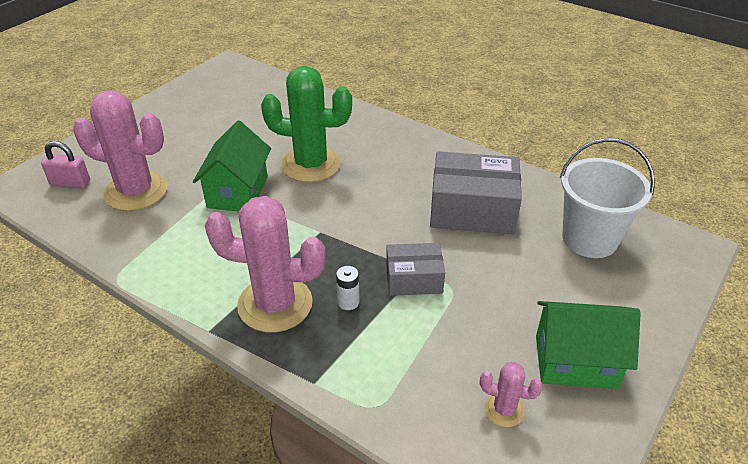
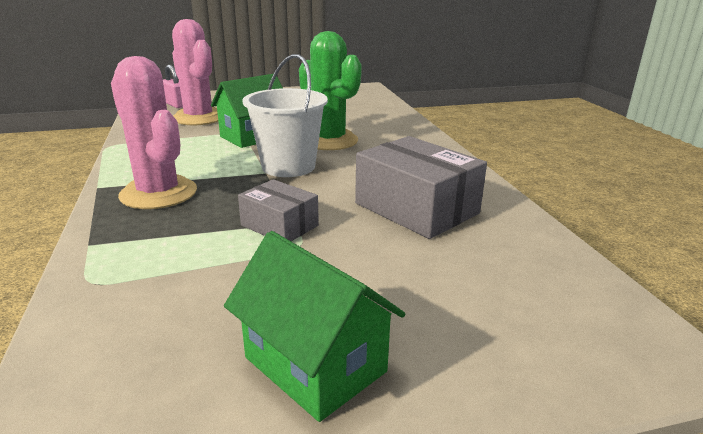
camera: 40 degrees right, 15 degrees down
(348, 302) = (205, 215): white battery -> none
(504, 410) = (171, 353): pink cactus -> none
(589, 239) = (516, 279): white bucket -> white bucket (288, 166)

